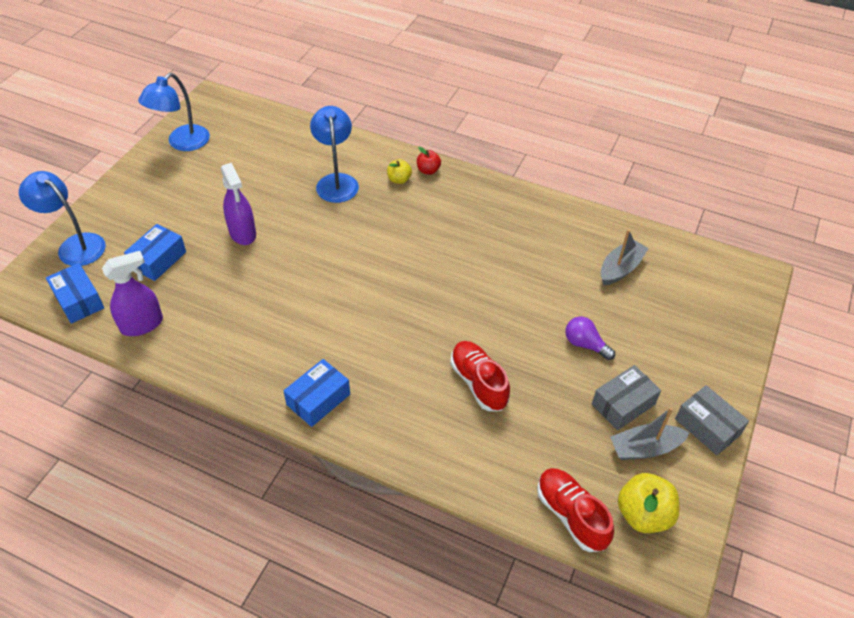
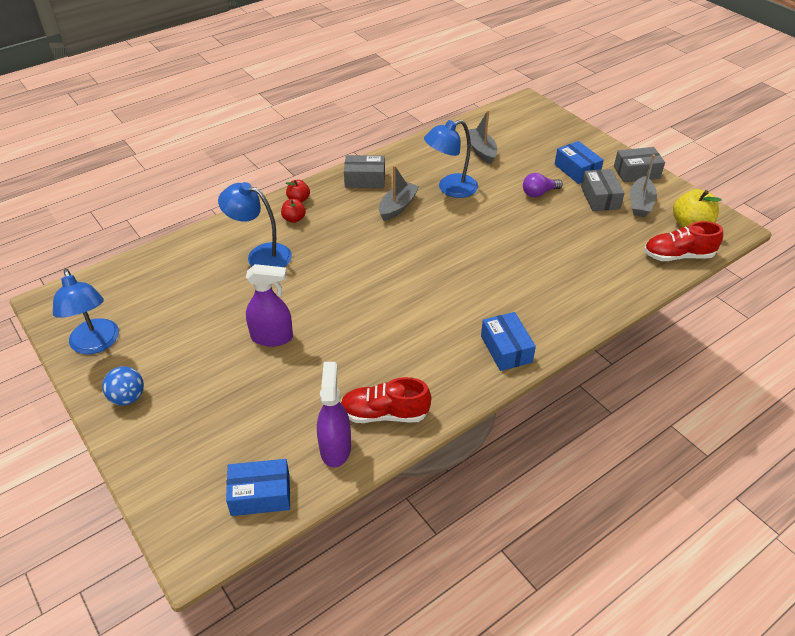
camera: 60 degrees left, 5 degrees down
(75, 245) = (171, 478): blue lamp -> blue lamp (450, 188)
(139, 185) = (128, 397): none -> blue ball
(158, 260) = (255, 411): blue box -> blue box (576, 170)
(399, 179) = (294, 219): yellow apple -> red apple
(470, 241) = (398, 207): none -> grey boat
(478, 383) = (542, 255): red shoe -> red shoe (384, 414)
(494, 201) = (365, 179): none -> grey box

